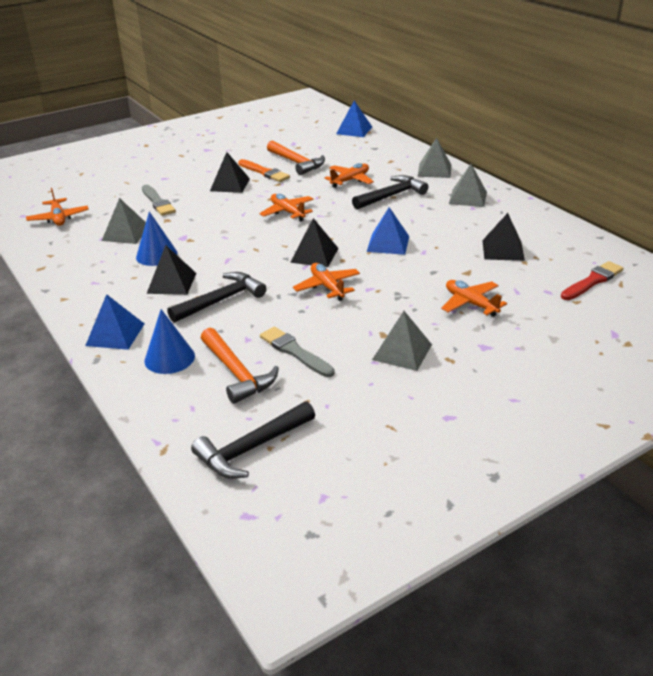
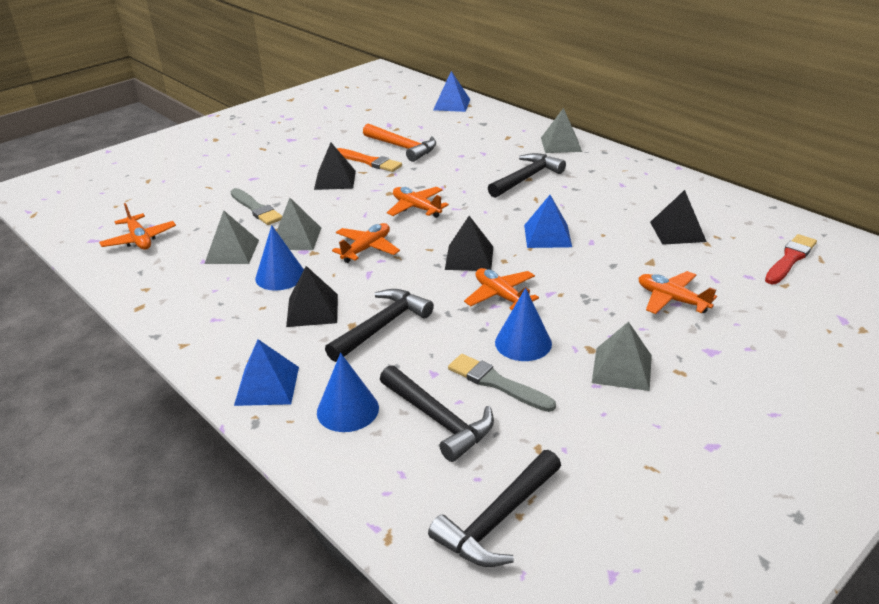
camera: 10 degrees left, 0 degrees up
(236, 373) = (438, 420): orange hammer -> black hammer
(329, 324) = (523, 343): none -> blue cone
(350, 180) = (472, 163): orange plane -> orange plane (367, 248)
(467, 198) = (611, 173): grey pyramid -> grey pyramid (295, 238)

